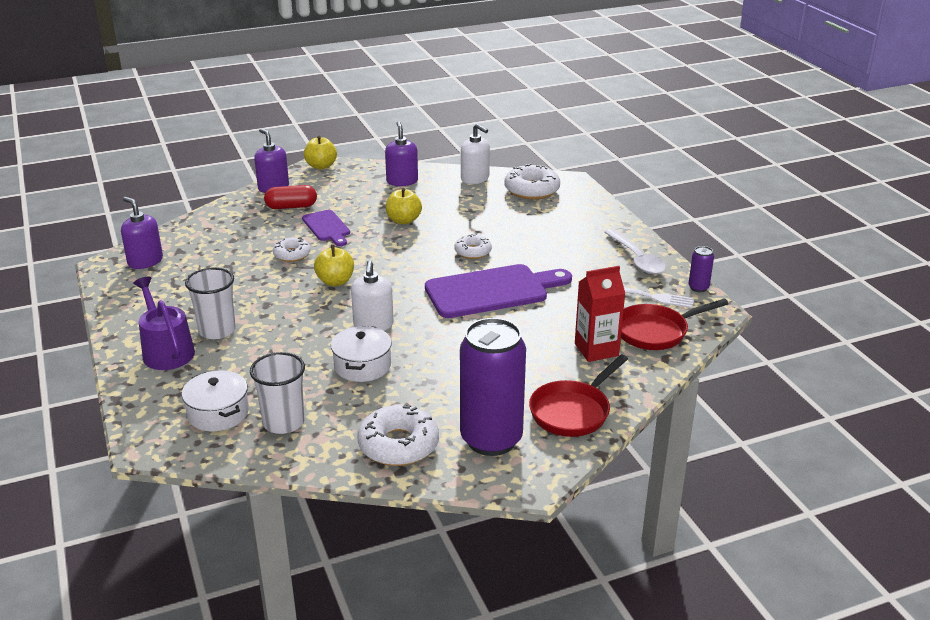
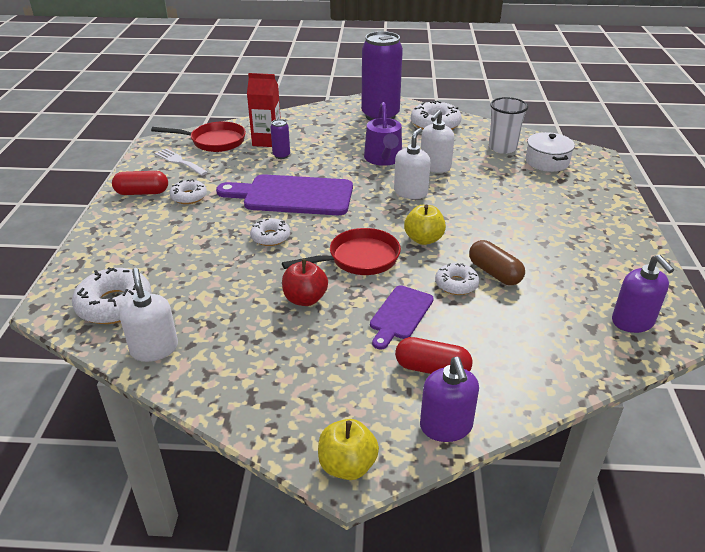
camera: 155 degrees left, 5 degrees up
(166, 351) = (591, 211): purple watering can -> purple watering can (383, 159)
(217, 330) = (546, 219): white cup -> none
(261, 269) = (494, 273): none -> brown capsule
(327, 227) = (400, 315): purple cutting board -> purple cutting board turned 150 degrees counterclockwise
(362, 366) = (435, 167): white pot -> white soap dispenser
(402, 181) = (251, 377): purple soap dispenser -> none
(403, 220) = (305, 299): yellow apple -> red apple
(573, 411) = (321, 117): red pan -> red pan (358, 259)
(588, 266) = (189, 197): none -> white donut
(636, 259) = (142, 193): white spoon -> red capsule
(698, 288) = (137, 160): purple can -> purple can (281, 155)

